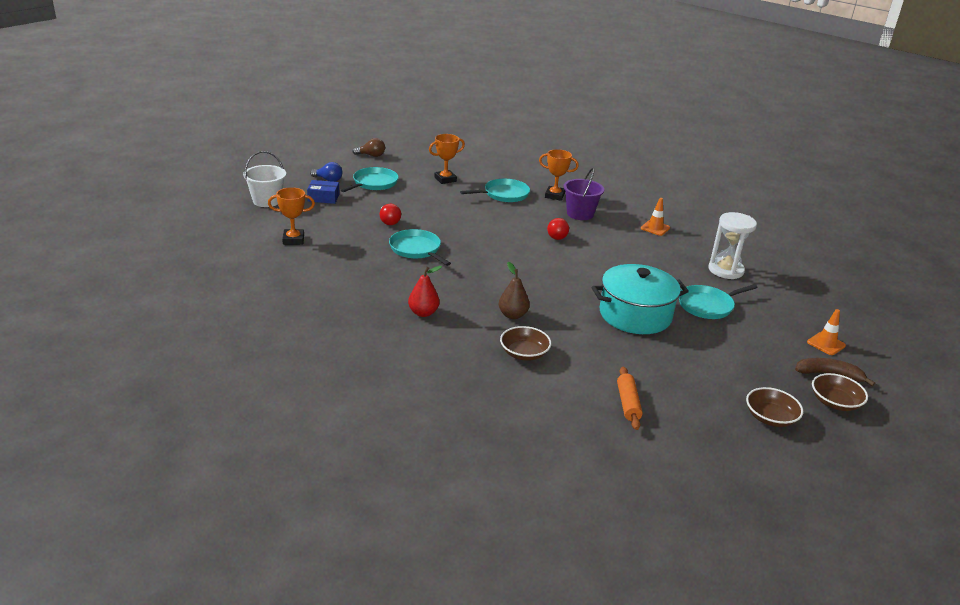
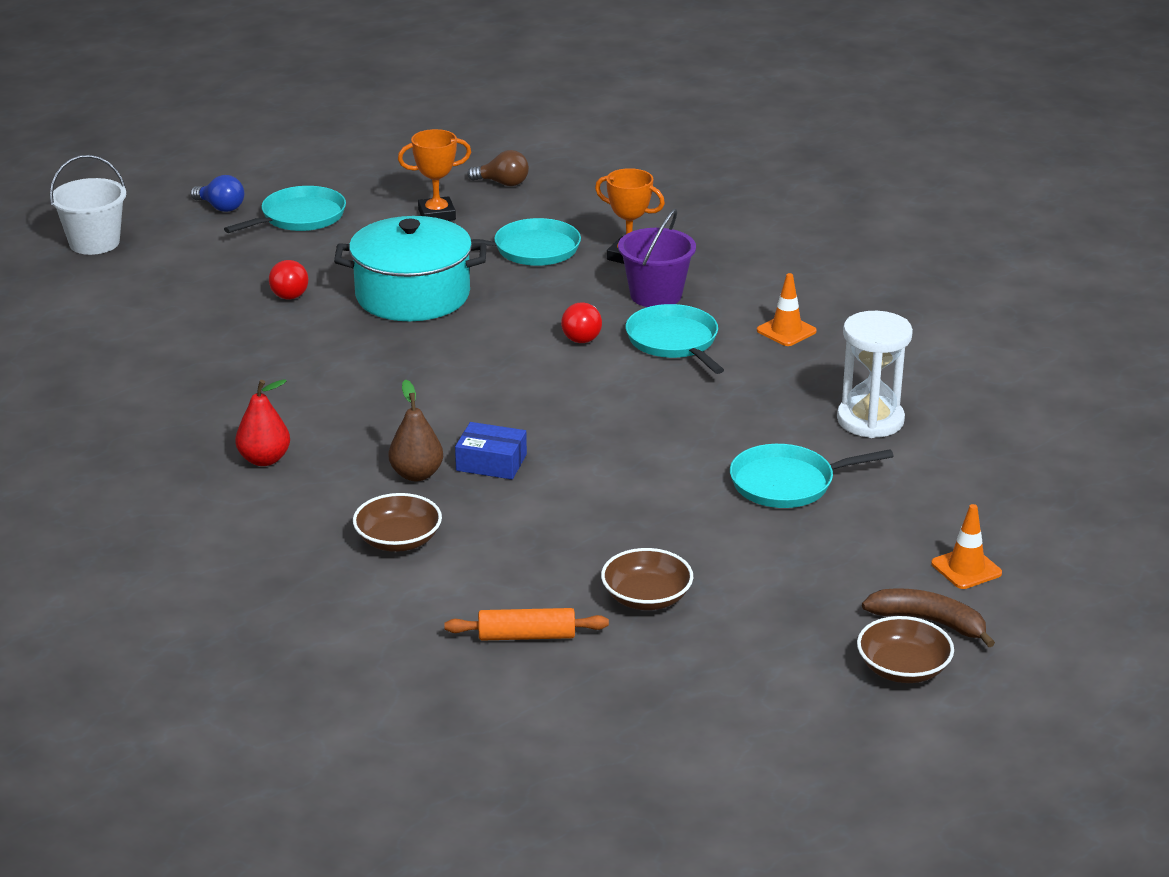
camera: 15 degrees right, 0 degrees up
(293, 240) = (107, 317): orange trophy -> none
(323, 197) = (196, 241): blue box -> blue box (491, 462)
(371, 155) = (323, 161): brown light bulb -> brown light bulb (503, 183)
(416, 249) = (312, 347): turquoise pan -> turquoise pan (674, 341)
(628, 403) = (526, 636): orange rolling pin -> orange rolling pin turned 75 degrees clockwise
(635, 315) = (638, 490): turquoise pot -> turquoise pot (412, 295)
(770, 417) = (763, 682): brown bowl -> brown bowl (646, 597)

